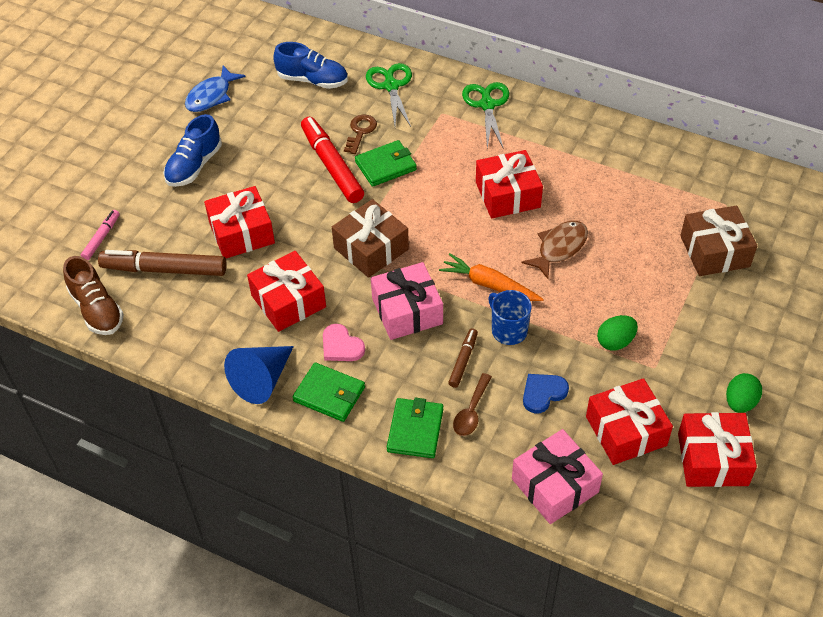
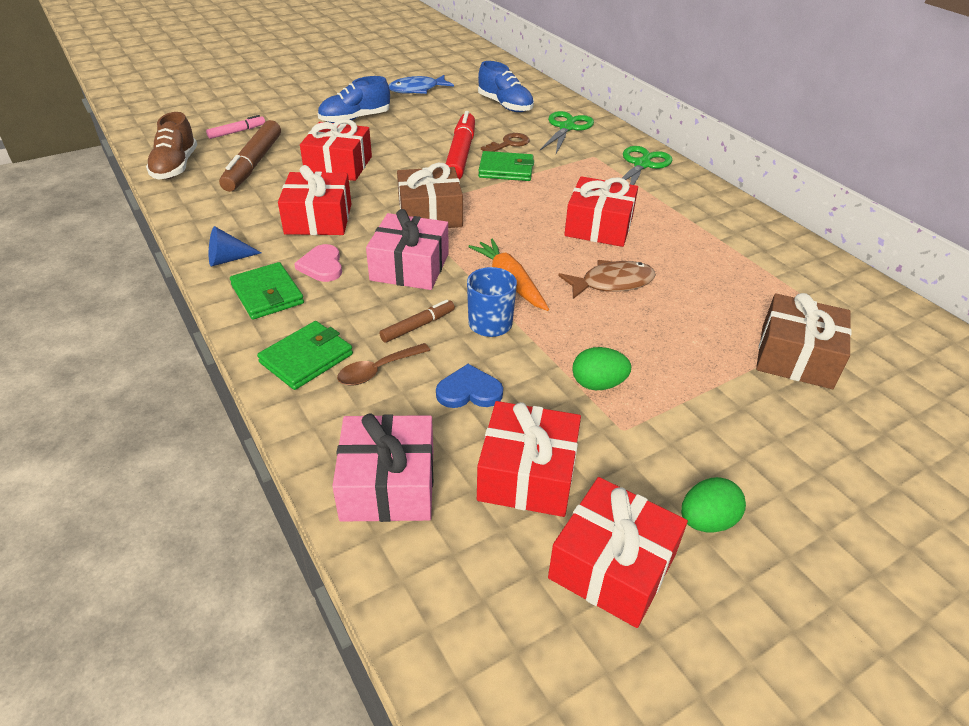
camera: 30 degrees right, 10 degrees down
(164, 270) = (253, 164): brown marker -> brown marker turned 120 degrees counterclockwise
(262, 380) = (228, 259): blue cone -> blue cone, size x0.60

